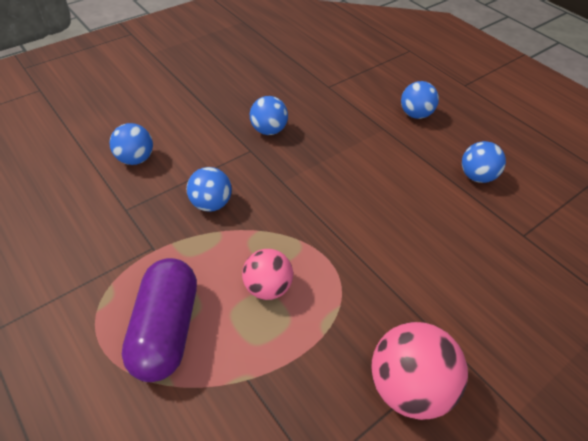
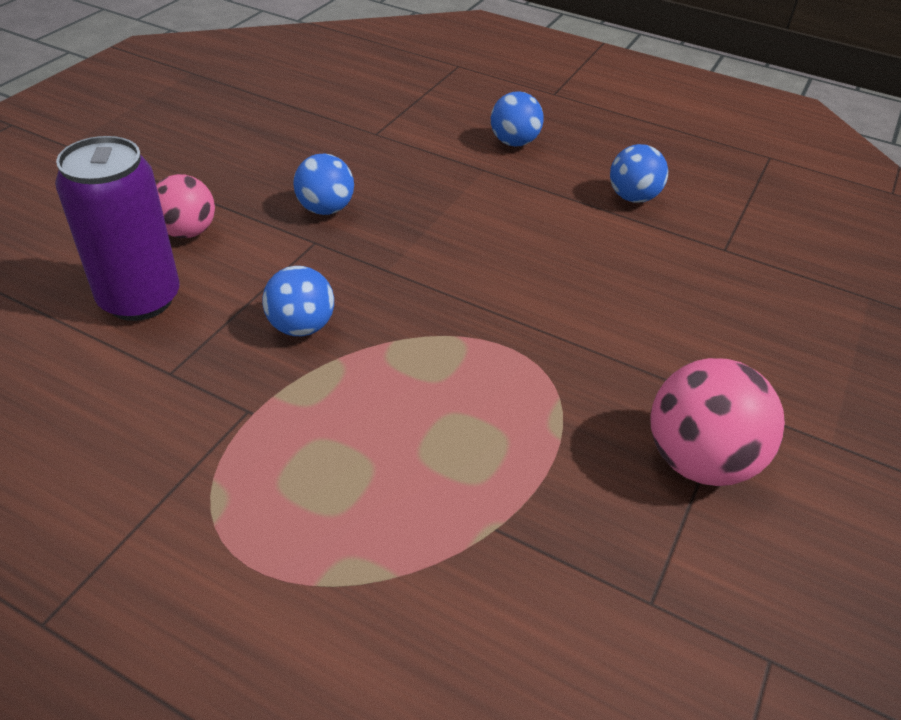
camera: 25 degrees left, 5 degrees down
(136, 159) = (140, 299): blue ball -> purple can
(166, 329) = (340, 509): purple capsule -> none
(268, 287) = (451, 407): pink ball -> pink ball (187, 232)

